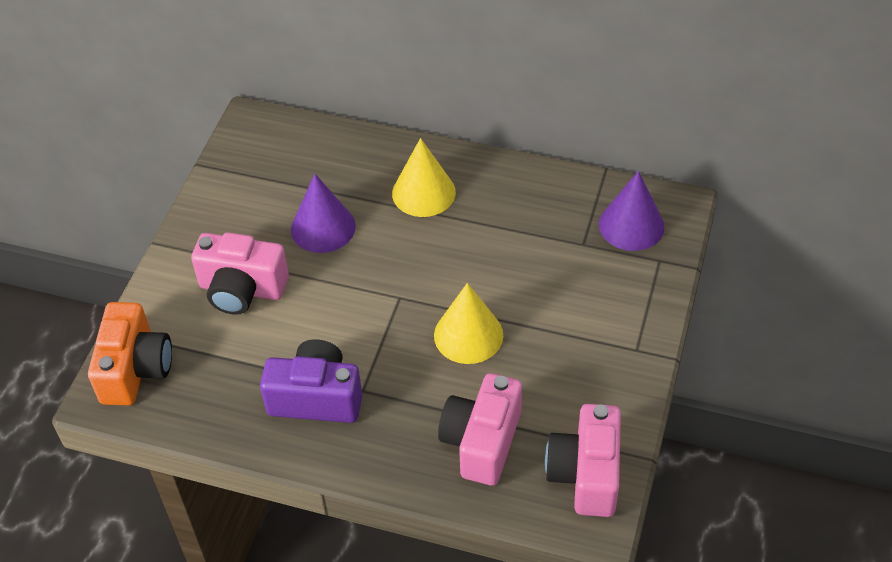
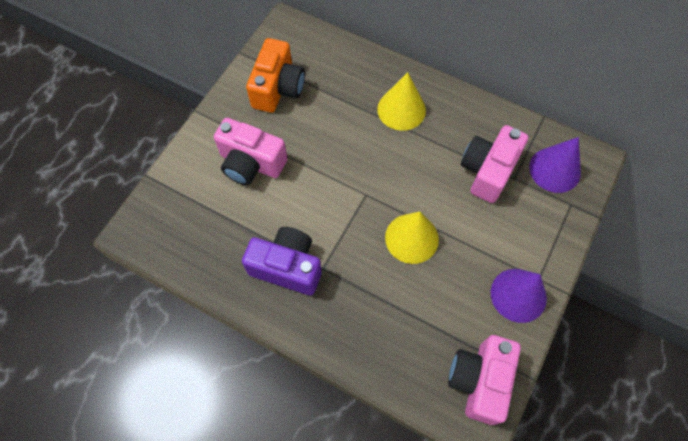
camera: 10 degrees right, 15 degrees up
(135, 369) = (160, 213): orange camera -> orange camera (278, 88)
(323, 227) = (321, 124): purple cone -> purple cone (518, 295)
(482, 442) = (404, 333): pink camera -> pink camera (488, 171)

